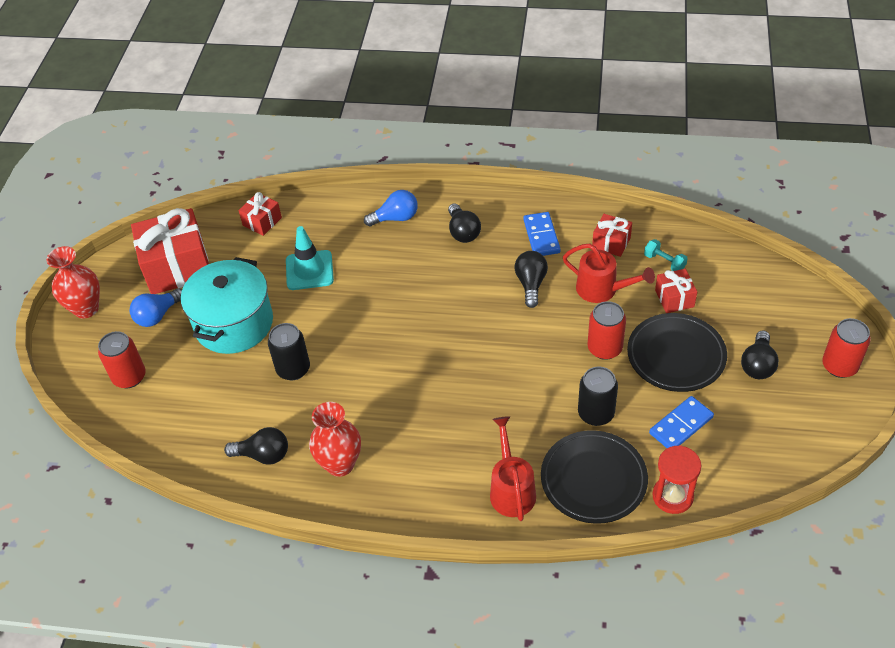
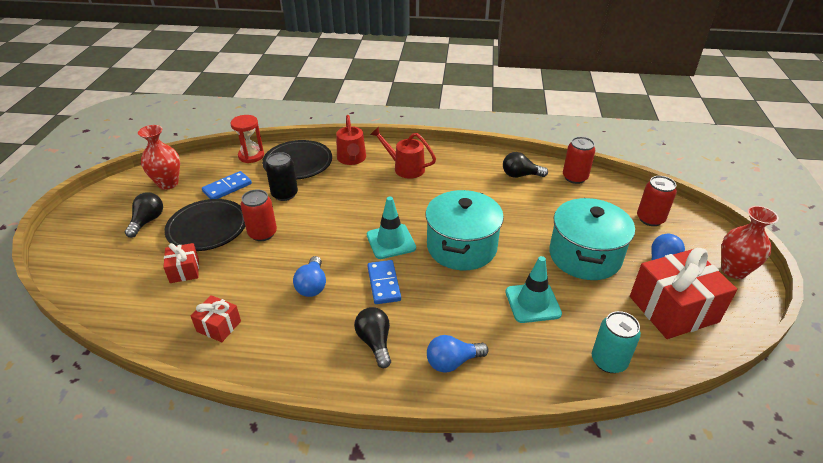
camera: 175 degrees right, 10 degrees down
(262, 221) = (609, 361): red gift -> turquoise can
(293, 369) = (518, 222): black can -> none
(340, 464) = (465, 170): red vase -> red vase (168, 183)
(368, 333) = (461, 247): none -> turquoise pot
(449, 339) = (391, 241): none -> turquoise traffic cone
(531, 284) = (312, 285): black light bulb -> blue light bulb
(541, 236) = (290, 335): blue domino -> blue domino (383, 283)
(603, 290) = (246, 279): red watering can -> red watering can (404, 168)
(664, 262) = (175, 304): turquoise dumbbell -> none
(839, 366) = (85, 220): red can -> red can (574, 177)

